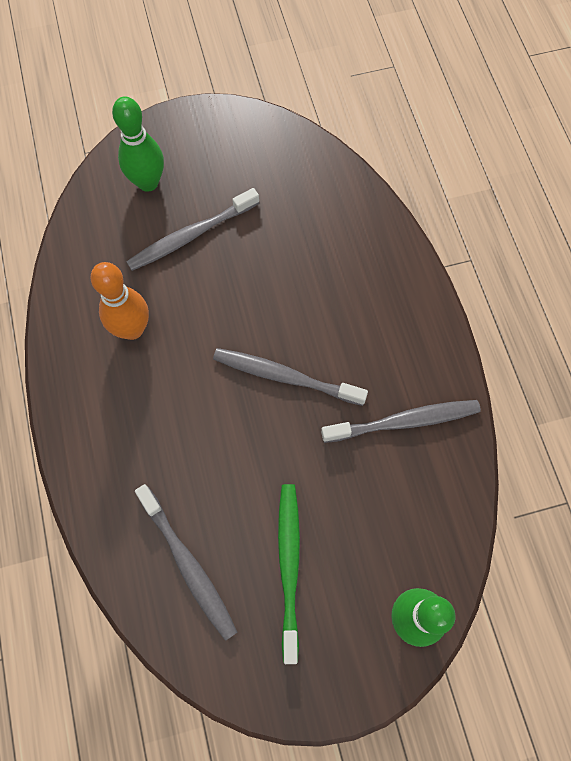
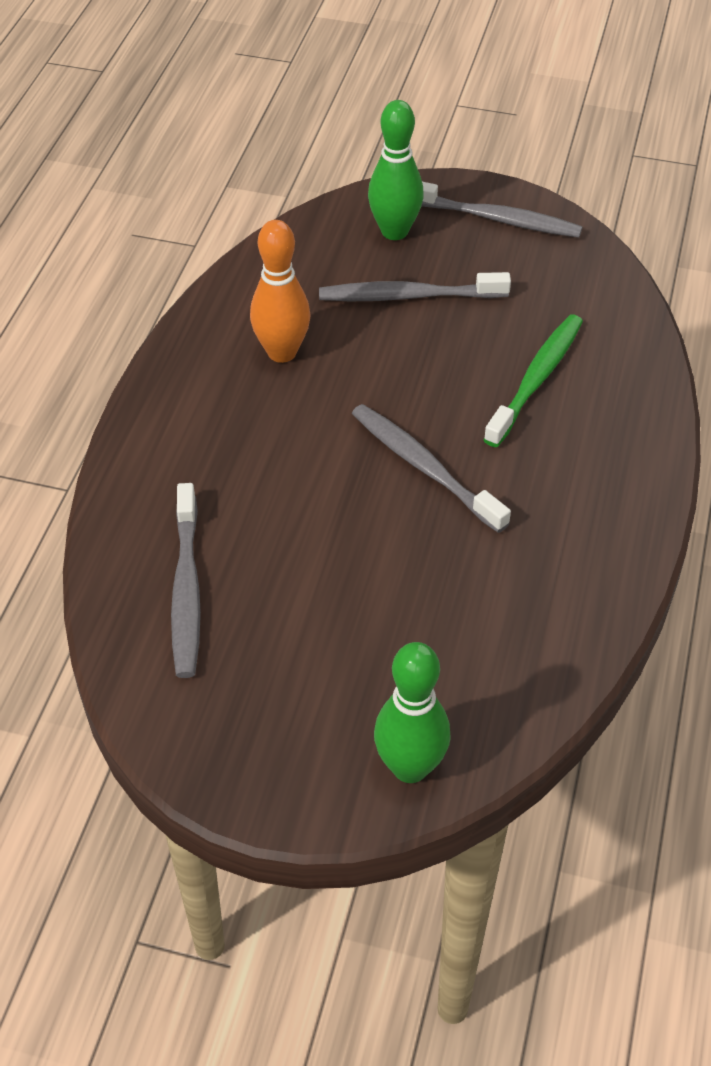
camera: 30 degrees right, 20 degrees down
(289, 566) = (299, 645): green toothbrush -> green toothbrush (536, 379)
(404, 421) = (539, 572): grey toothbrush -> grey toothbrush (496, 219)

